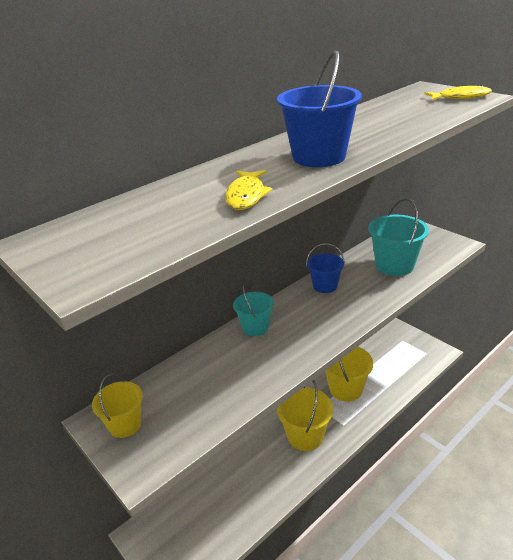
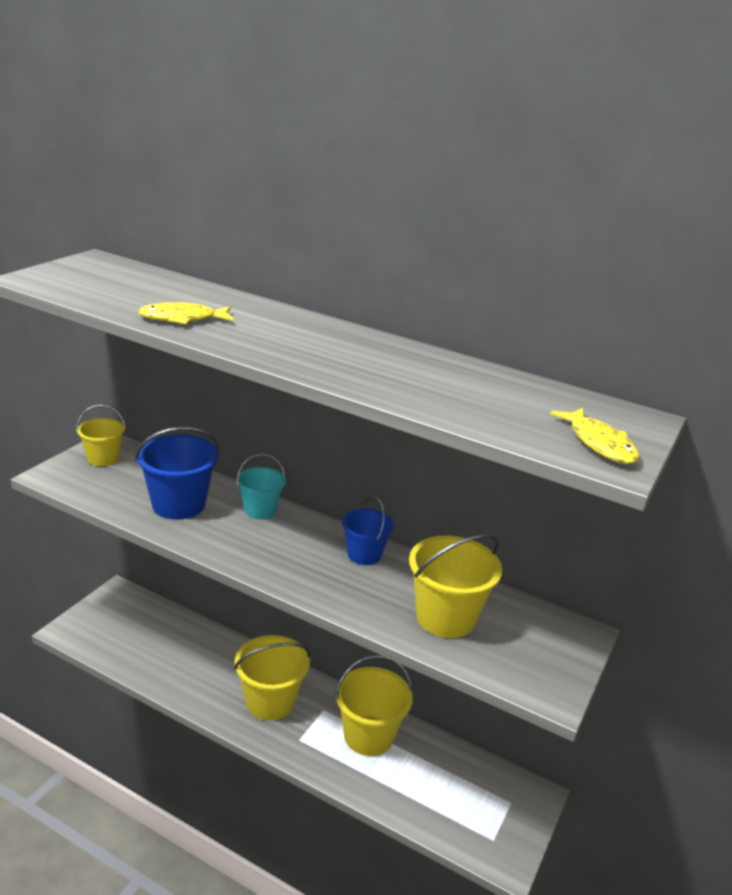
camera: 65 degrees right, 5 degrees down
(319, 157) = (294, 347): blue bucket -> blue bucket (178, 504)
(394, 265) = (446, 617): turquoise bucket -> yellow bucket

